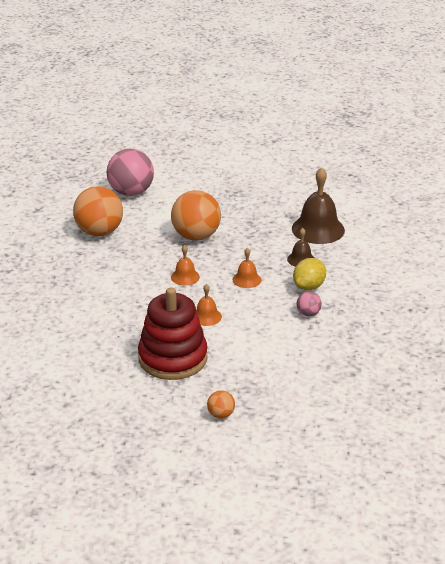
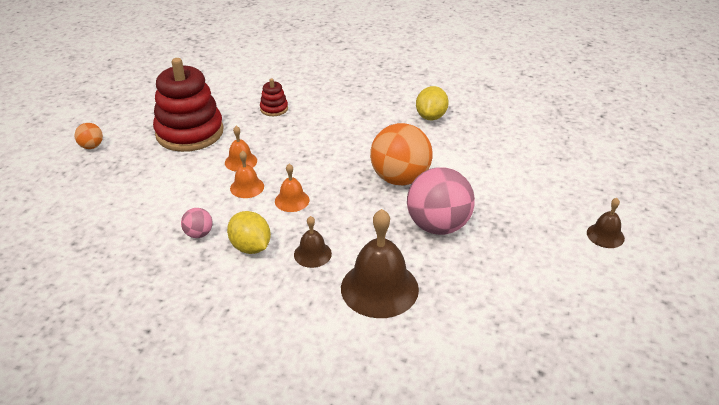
camera: 105 degrees right, 5 degrees up
(99, 232) = (431, 116): orange ball -> yellow lemon
(113, 317) = (274, 109): none -> red stacking toy
(131, 192) = (514, 146): pink ball -> pink ball (438, 226)
(185, 277) = (319, 159): orange bell -> orange bell (247, 187)
(223, 157) = (605, 235): none -> brown bell

